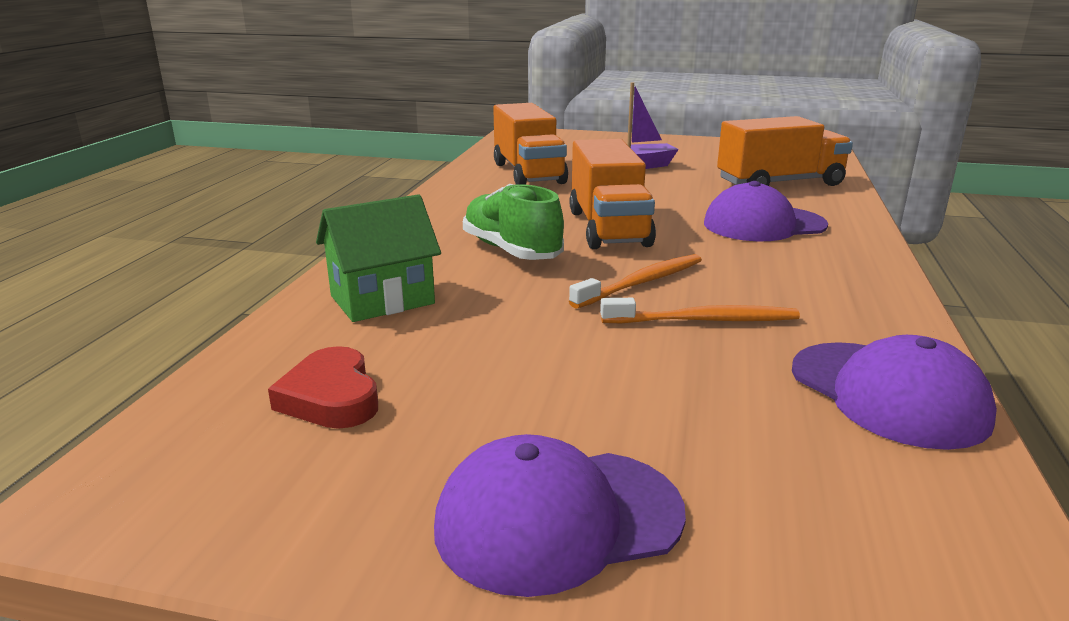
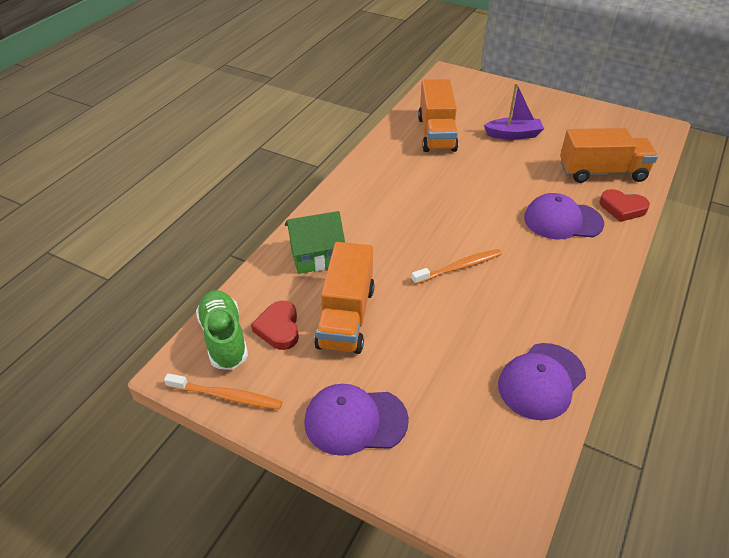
camera: 15 degrees right, 20 degrees up
(511, 251) = (397, 223): green shoe -> green shoe (224, 338)
(608, 228) = (463, 208): orange truck -> orange truck (346, 317)
(704, 320) = (478, 307): orange toothbrush -> orange toothbrush (227, 396)
(835, 207) = (622, 208): none -> red heart
(887, 394) = (541, 381): purple cap -> purple cap turned 60 degrees clockwise

